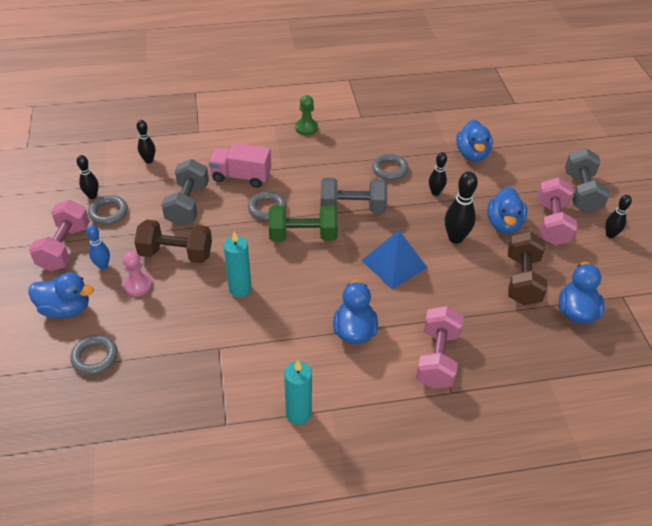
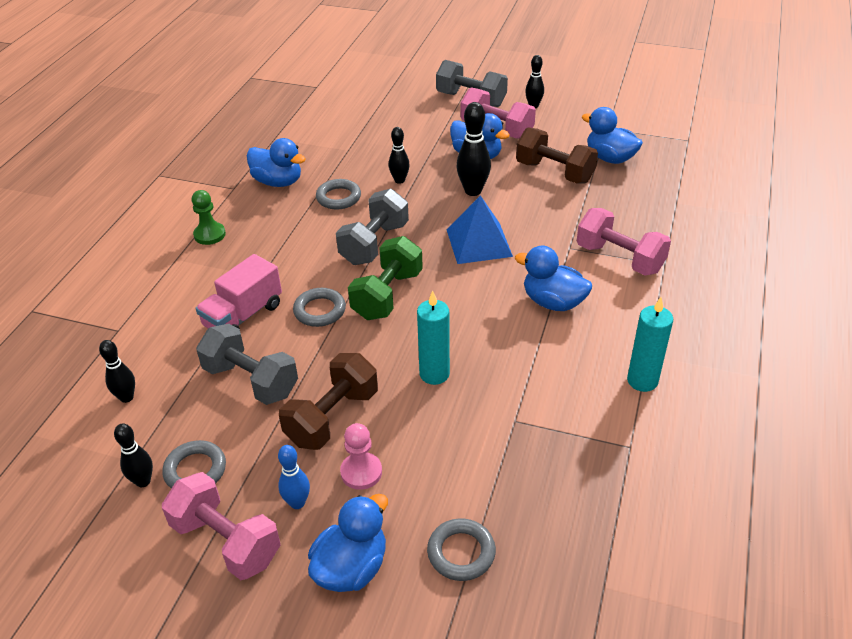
camera: 60 degrees left, 5 degrees down
(472, 154) = (365, 138): blue duck -> blue duck (278, 182)

